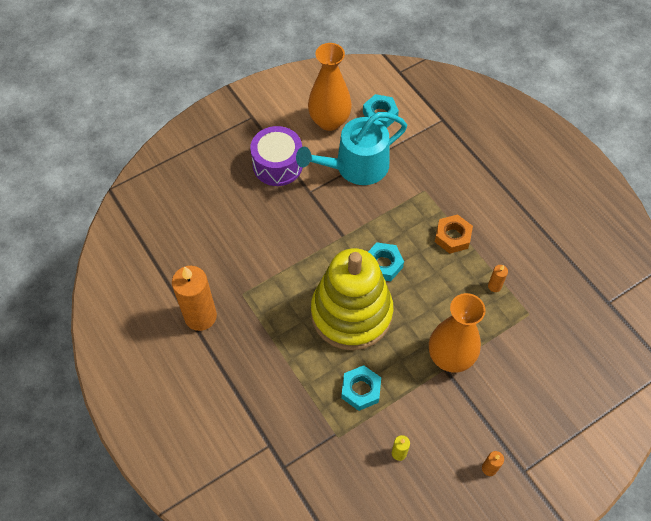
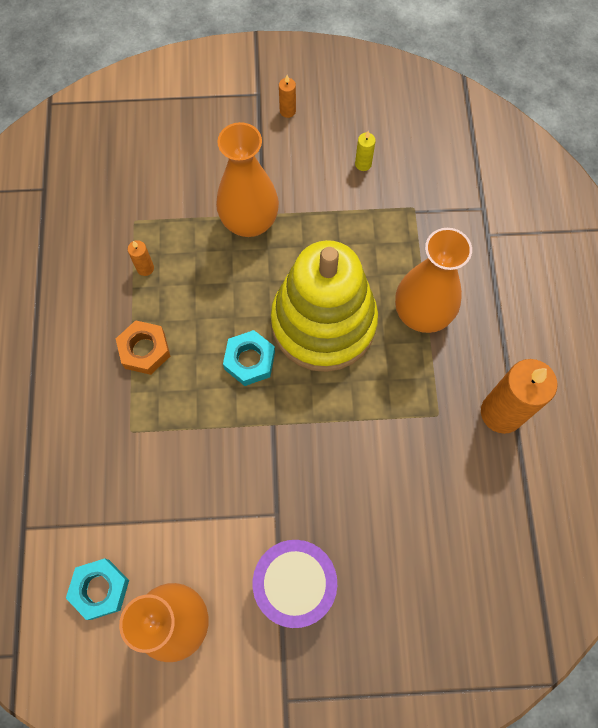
camera: 150 degrees left, 10 degrees up
(287, 355) = (422, 314): none -> orange vase
(356, 166) = (191, 519): turquoise watering can -> none
(361, 390) = (364, 238): turquoise nut -> none

